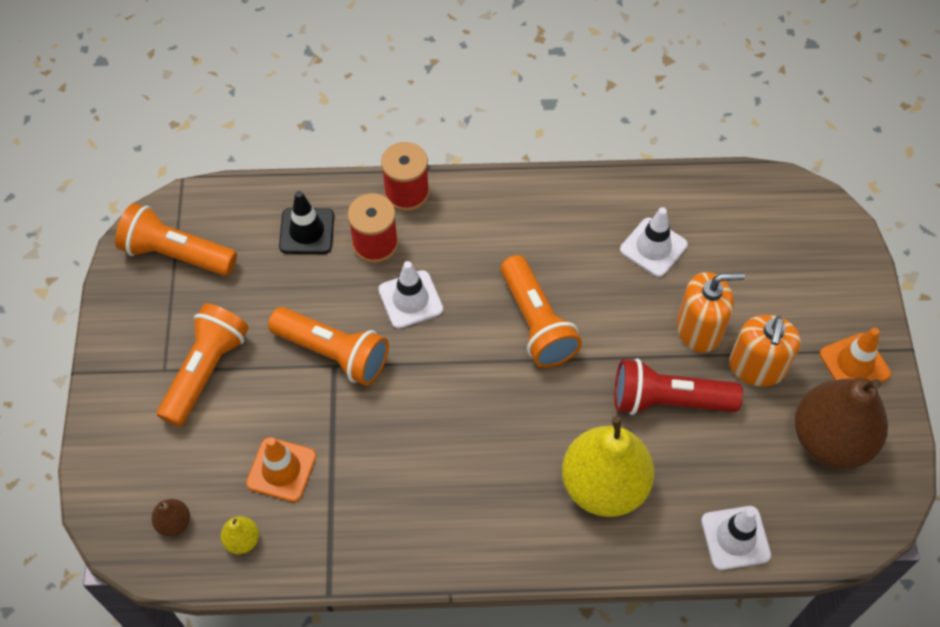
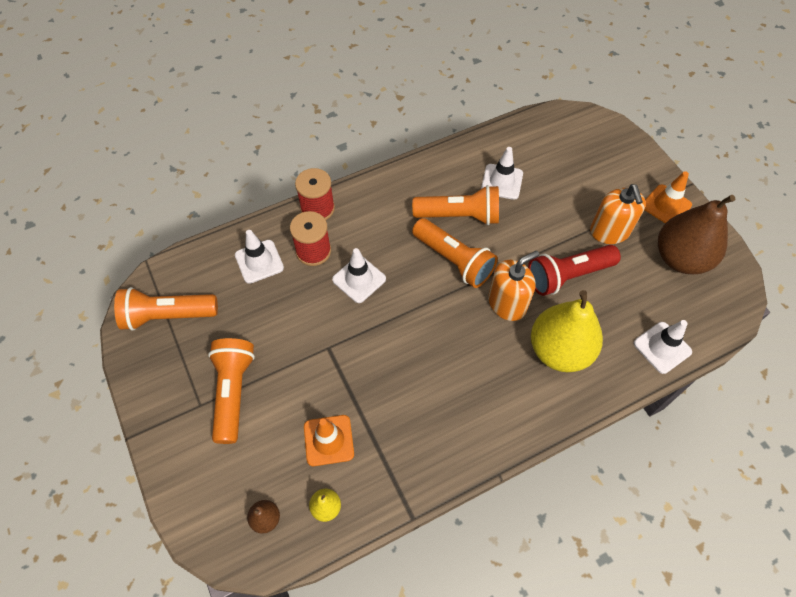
camera: 25 degrees left, 0 degrees up
(307, 231) = (259, 261): black traffic cone -> white traffic cone
(333, 353) = (323, 339): orange flashlight -> orange flashlight (459, 216)
(699, 329) = (560, 222): orange soap dispenser -> orange soap dispenser (507, 303)

